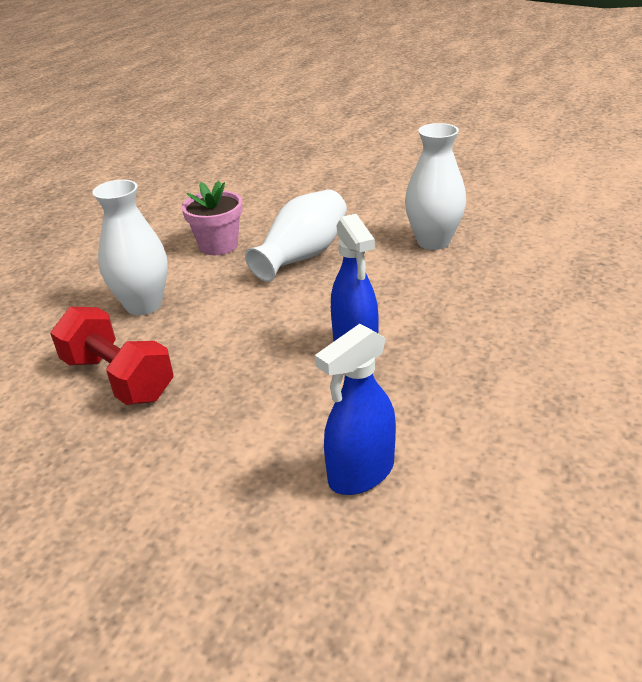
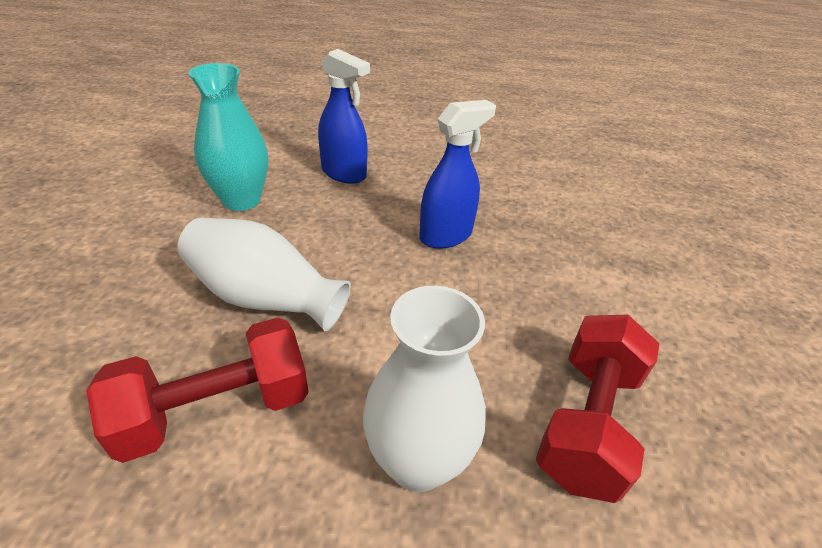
camera: 110 degrees left, 5 degrees up
(218, 245) = (217, 410): pink flower pot -> red dumbbell
(361, 473) = (588, 220): blue spray bottle -> blue spray bottle (344, 174)
(433, 241) = (241, 200): white vase -> turquoise vase

